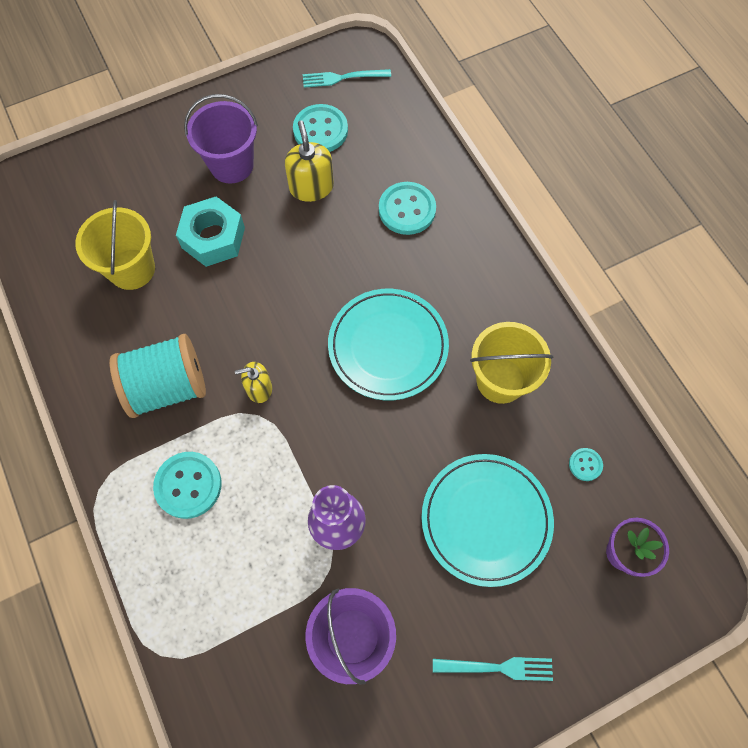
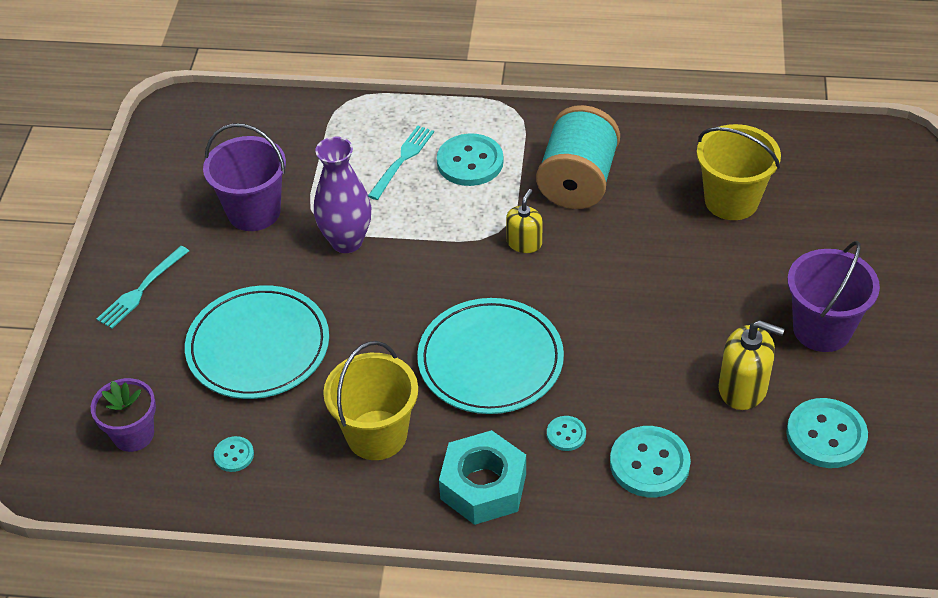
camera: 125 degrees right, 20 degrees down
(213, 238) = (728, 275): turquoise nut -> turquoise nut (483, 486)
(342, 78) = (905, 499): turquoise fork -> turquoise fork (402, 160)
(417, 266) = (566, 434): none -> turquoise button

